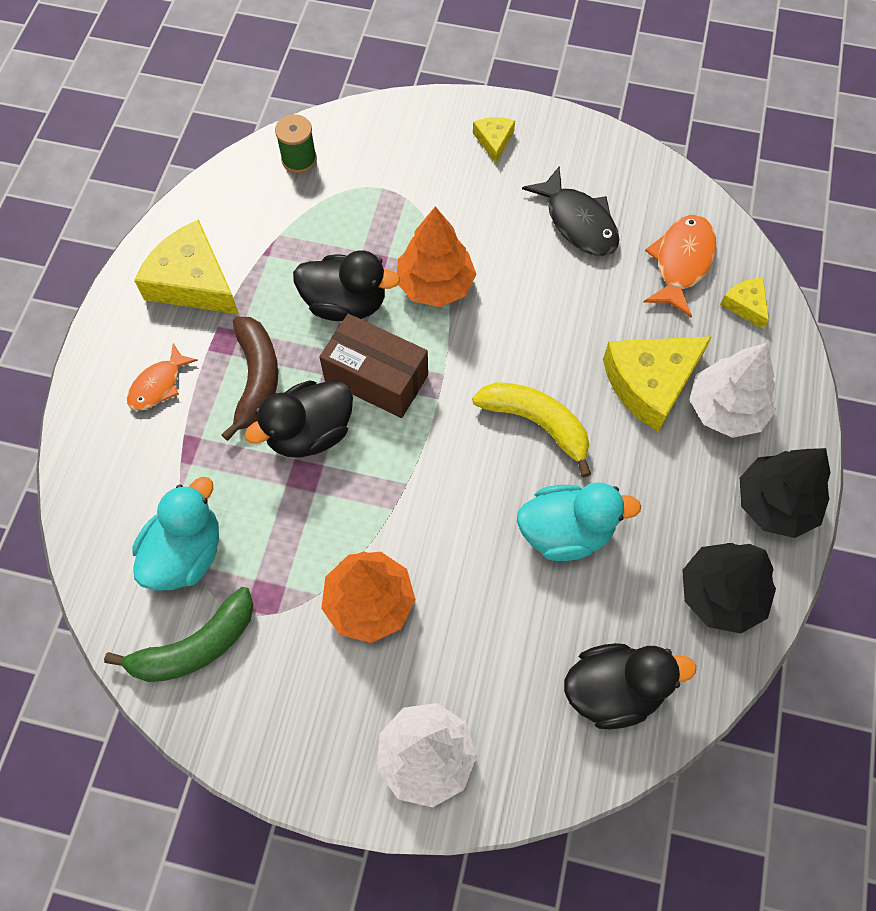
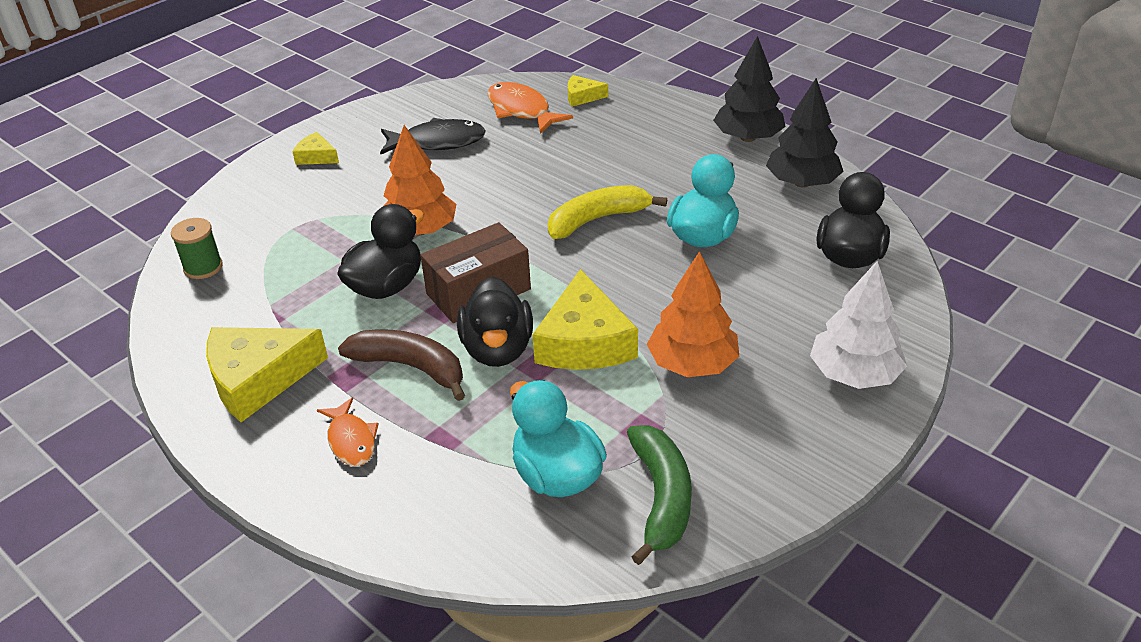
camera: 60 degrees left, 25 degrees down
(650, 383) = (609, 156): yellow cheese -> yellow cheese (584, 342)
(726, 409) = (658, 132): white tree -> none

